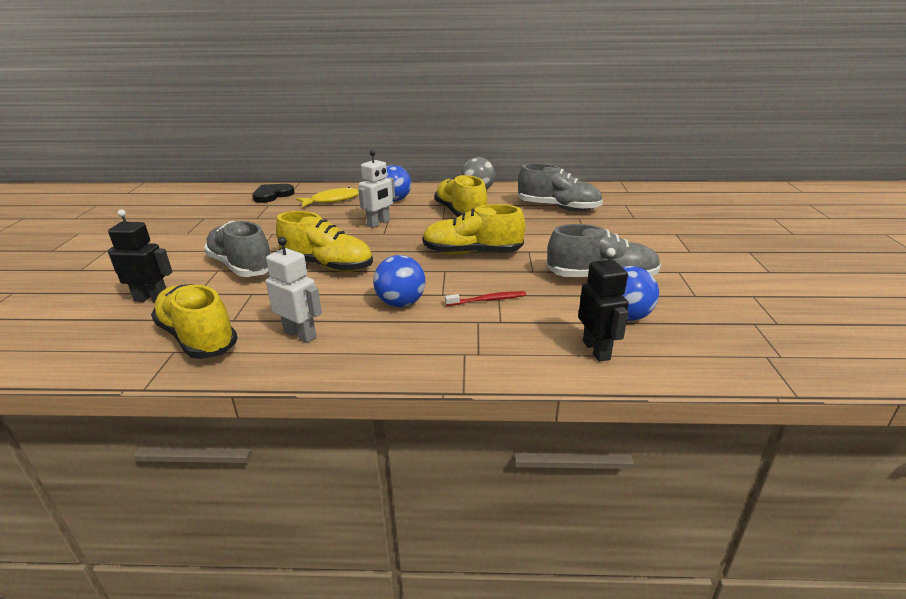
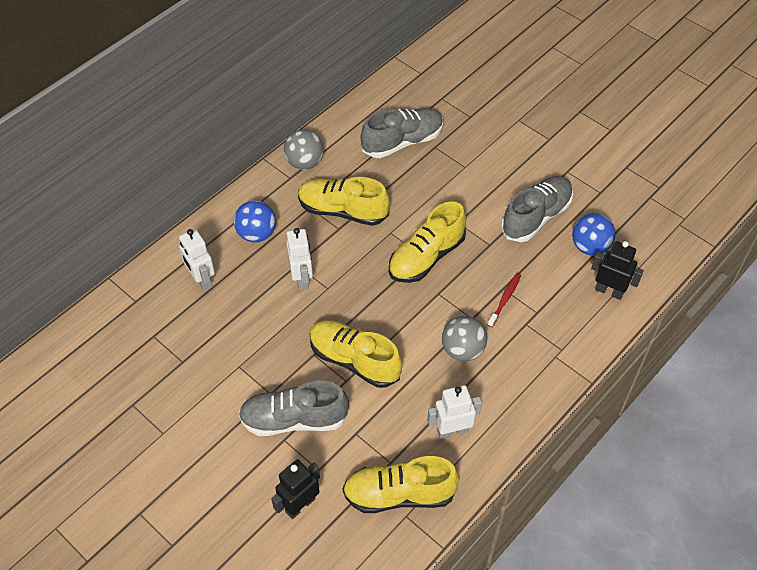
camera: 50 degrees left, 25 degrees up
(272, 195) = (126, 319): black heart -> none
(327, 265) = (354, 360): yellow shoe -> yellow shoe turned 120 degrees counterclockwise
(332, 200) = (201, 280): yellow fish -> white robot
(401, 303) = (462, 350): blue ball -> grey ball

